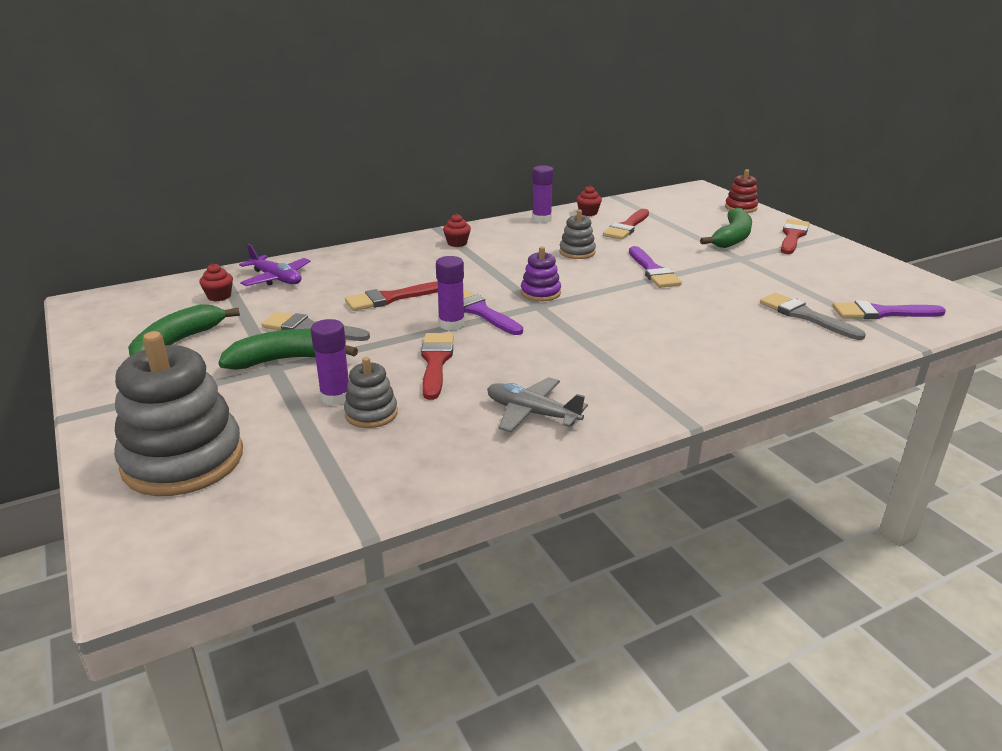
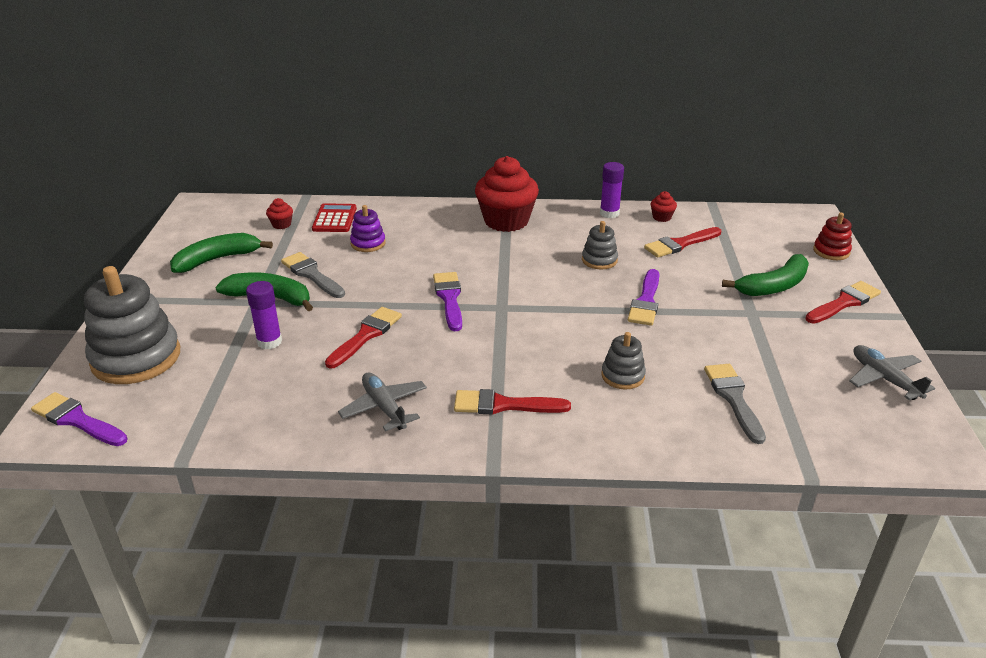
camera: 30 degrees right, 5 degrees up
(276, 279) = (334, 219): purple plane -> red calculator
(371, 413) = (277, 365): grey stacking toy -> grey stacking toy (623, 376)
(391, 298) = (397, 263): red brush -> red brush (504, 405)
(451, 324) = (414, 303): purple glue stick -> none
(457, 243) = (506, 221): red cupcake -> red cupcake, size x2.39
(540, 293) = (518, 295): purple stacking toy -> purple stacking toy (368, 243)
(882, 274) = (884, 379): none -> grey plane
(882, 313) = (821, 422): purple brush -> purple brush (77, 420)

